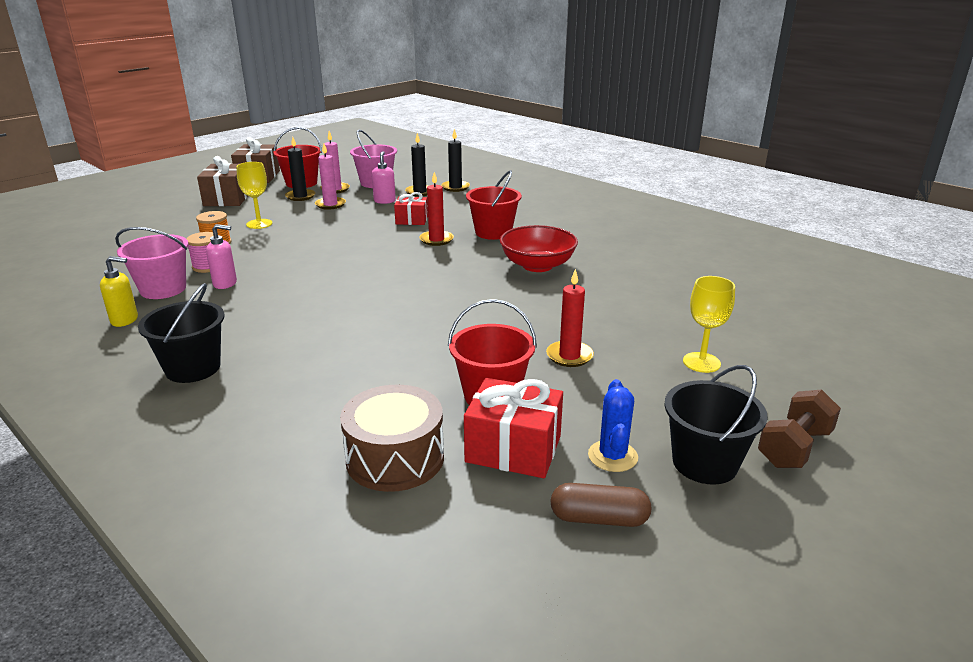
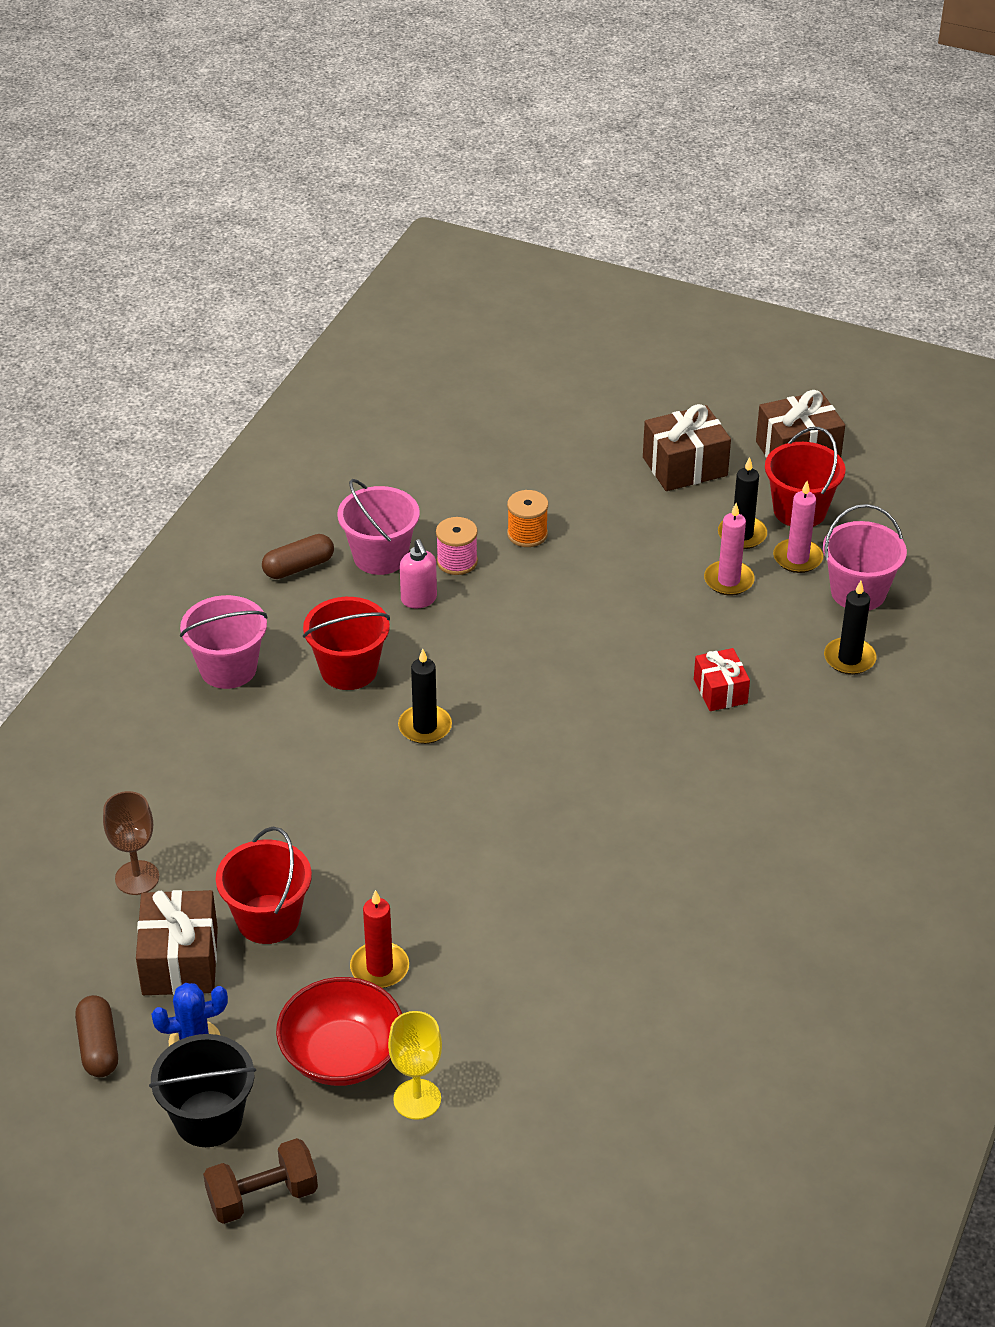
camera: 70 degrees right, 15 degrees up
(125, 320) = (298, 567): yellow soap dispenser -> brown capsule
(193, 368) = (228, 668): black bucket -> pink bucket
(259, 224) = (612, 542): yellow goblet -> none
(384, 201) = (782, 633): pink soap dispenser -> none
(395, 458) = (137, 878): brown drum -> brown goblet
(436, 240) = (660, 743): red candle -> none
(455, 187) = (901, 694): black candle -> black candle (425, 727)
(493, 232) = (725, 798): red bucket -> red bucket (349, 670)
(513, 449) = (180, 961): red gift -> brown gift
(537, 265) = (627, 879): red bowl -> red bowl (342, 1055)
(794, 448) = (262, 1196): brown dumbbell -> brown dumbbell turned 45 degrees counterclockwise

